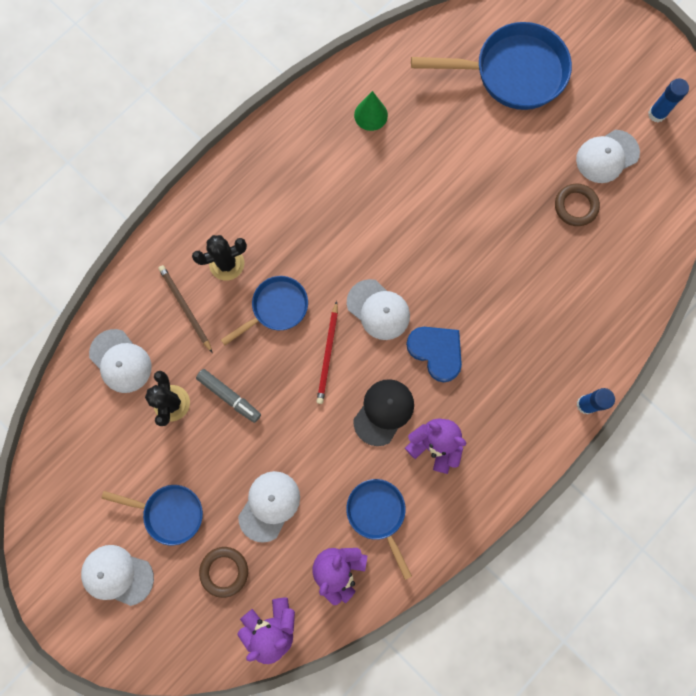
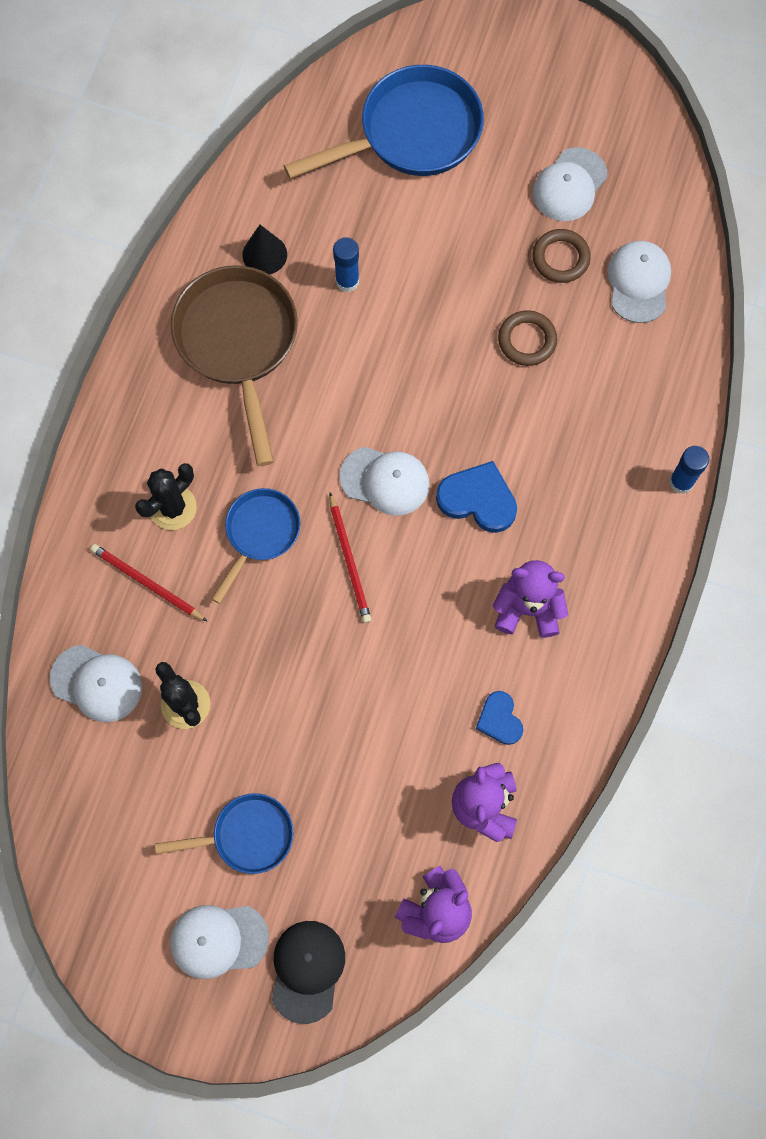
camera: 25 degrees left, 5 degrees down
(185, 308) = (147, 583): brown pencil -> red pencil
(224, 571) = (348, 873): brown ring -> brown ring (527, 340)
(229, 396) = (253, 664): grey marker -> none
(269, 505) = (365, 770): white cap -> white cap (639, 282)
(324, 169) = (238, 343): none -> brown pan
(371, 115) = (264, 254): green cone -> black cone
(378, 514) = (499, 719): blue pan -> blue heart
(384, 412) = (449, 597): black cap -> black cap (307, 970)
(656, 114) = (604, 112): blue glue stick -> blue glue stick (347, 281)

